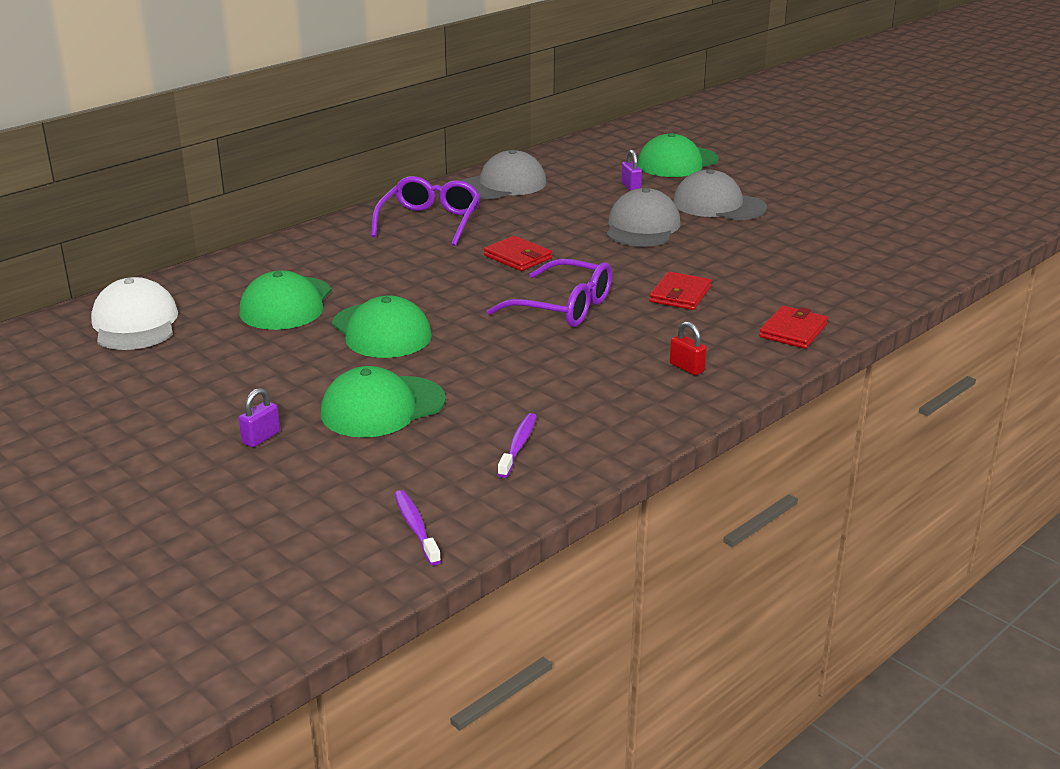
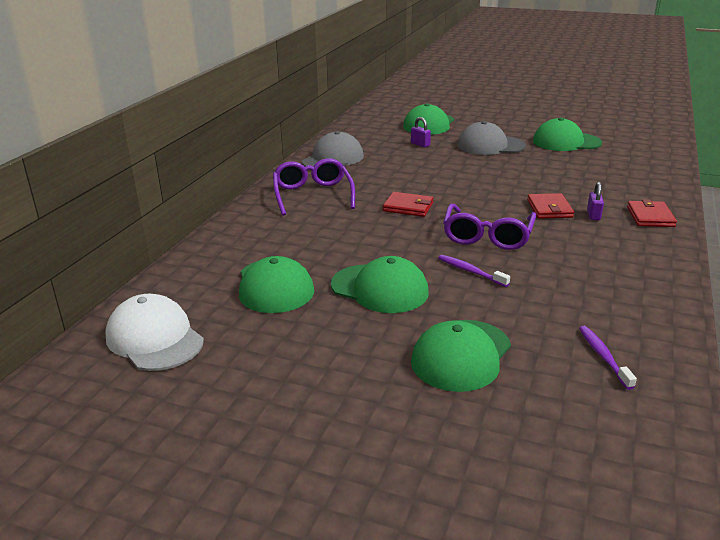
camera: 25 degrees left, 0 degrees up
(261, 438) = (395, 418): purple padlock -> purple padlock (593, 215)
(416, 527) = (630, 463): purple toothbrush -> purple toothbrush (470, 271)
(563, 307) = (487, 236): purple glasses -> purple glasses turned 105 degrees clockwise
(642, 227) = (463, 169): grey cap -> none
(687, 368) = (626, 259): red padlock -> none
(828, 220) = (566, 142): none -> green cap

